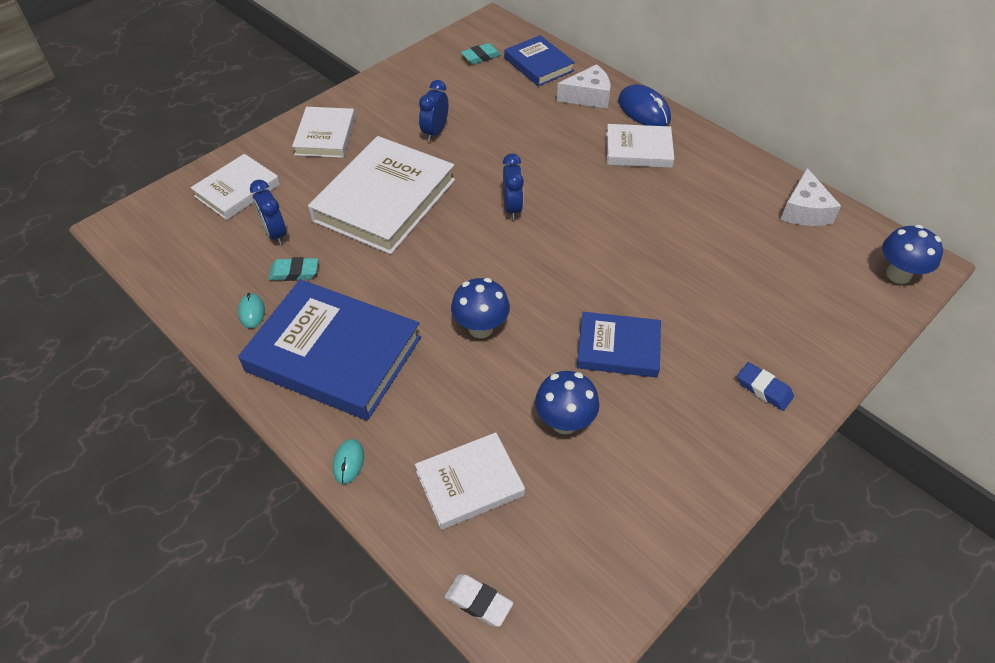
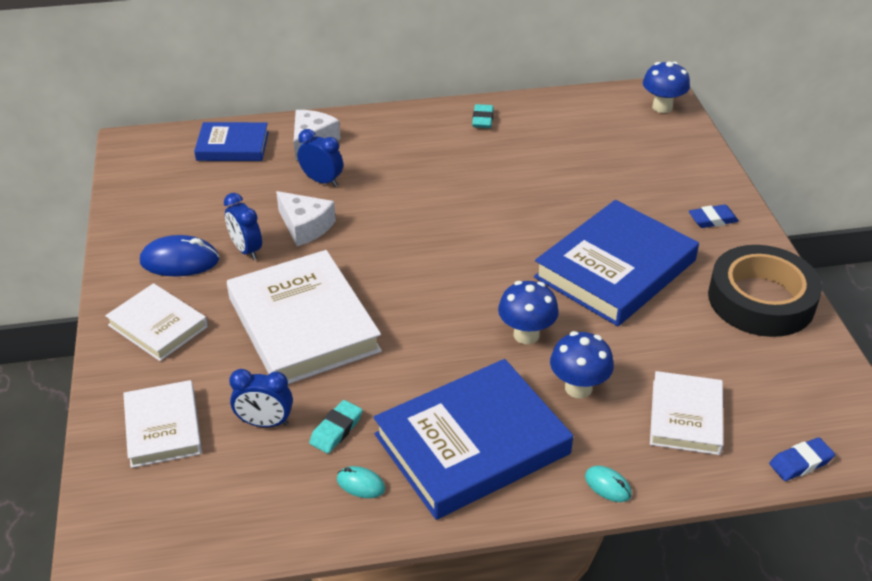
camera: 55 degrees left, 10 degrees down
(478, 602) = (800, 463): white eraser -> blue eraser
(481, 57) = (174, 173): turquoise eraser -> turquoise eraser (482, 119)
(512, 208) = (402, 250): blue clock -> blue clock (322, 181)
(564, 422) = (665, 334): blue mushroom -> blue mushroom (578, 388)
(618, 348) = (615, 269): blue book -> blue book, size x1.76
(638, 150) = (411, 149): white book -> none
(643, 110) = (366, 123): blue mouse -> blue mouse (180, 261)
(681, 478) = (761, 300): none -> black tape
(804, 210) = (563, 110): white cheese -> white cheese (305, 226)

